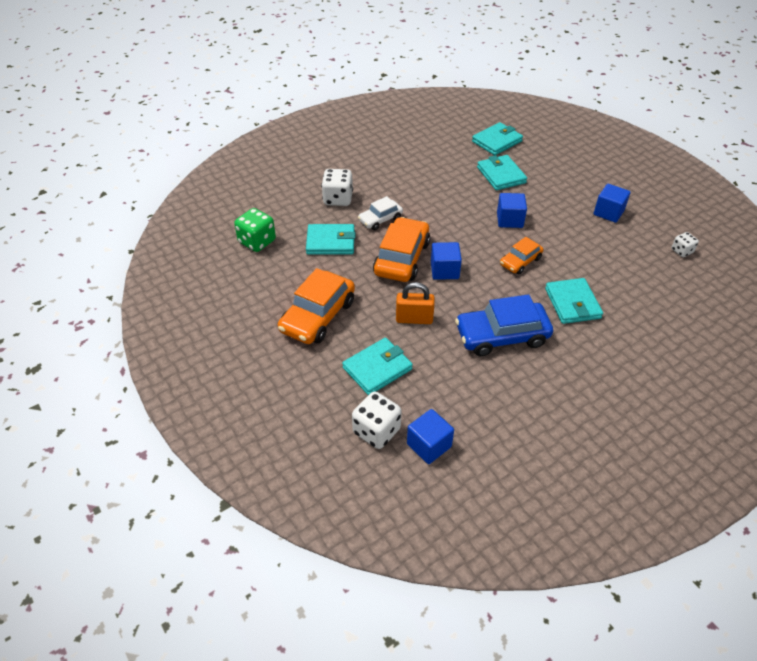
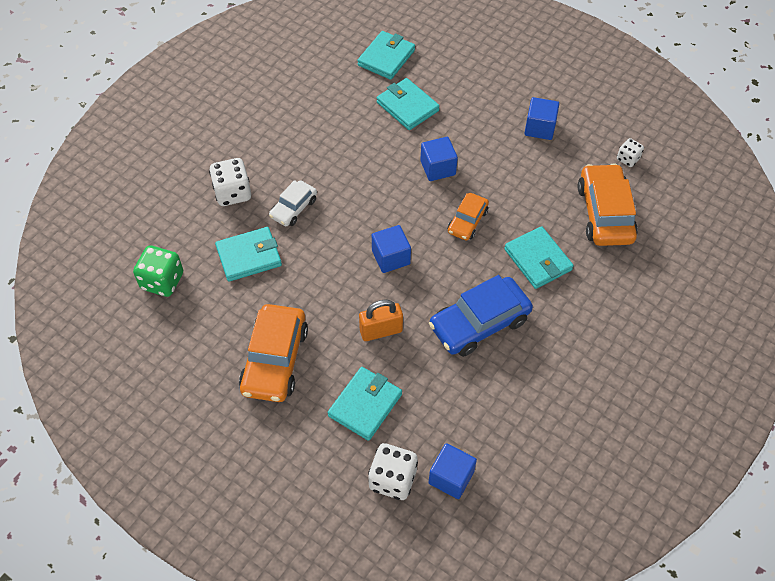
camera: 20 degrees left, 10 degrees up
(401, 258) = (338, 255): orange car -> orange car (604, 213)

